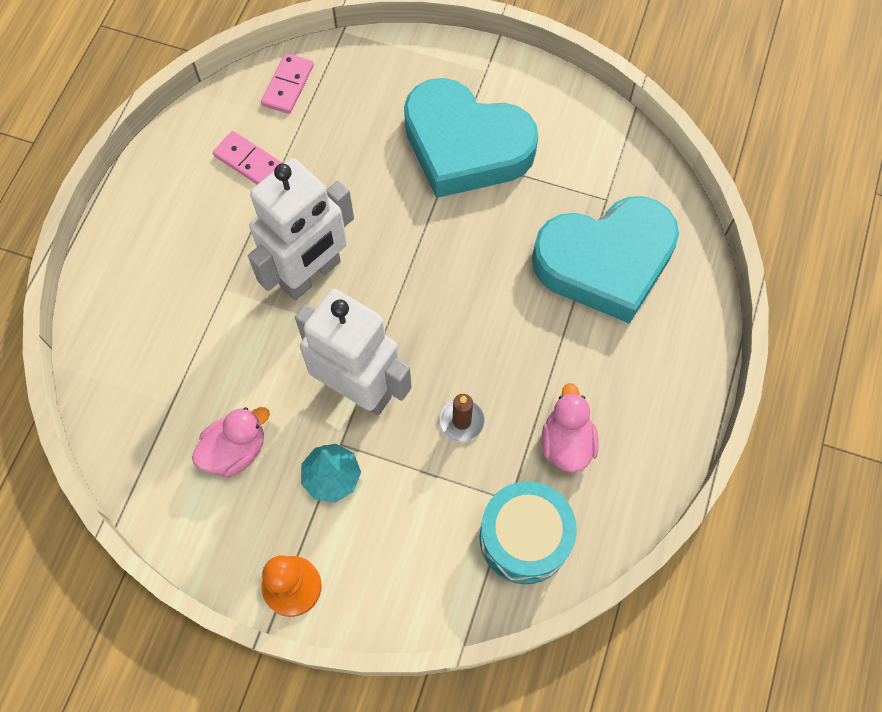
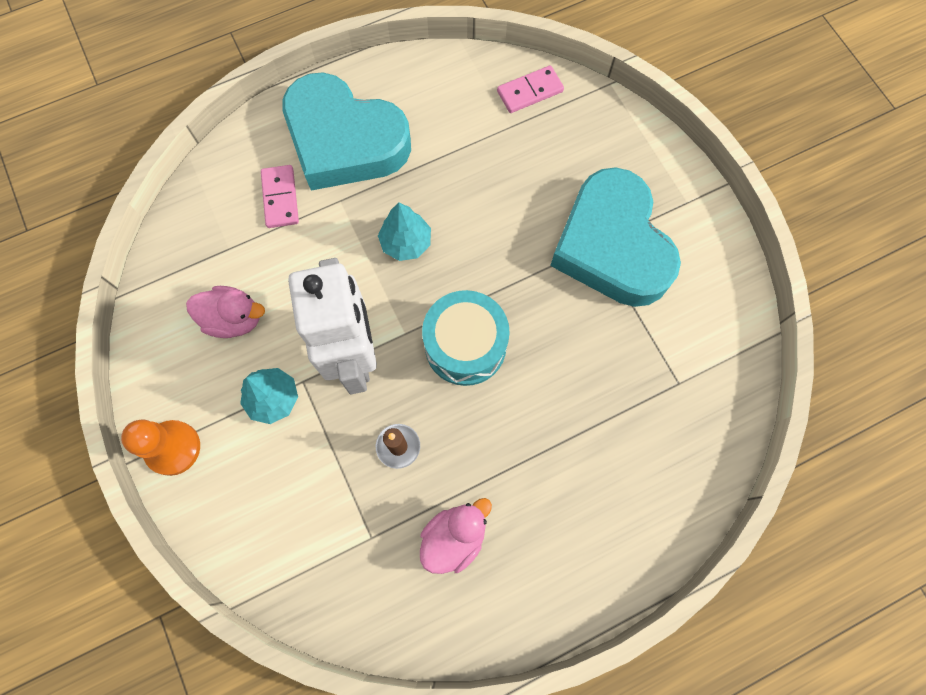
camera: 45 degrees right, 5 degrees up
(248, 161) = (447, 123): pink domino -> pink domino (280, 198)
(311, 275) = (406, 242): white robot -> turquoise tree
(524, 538) = (352, 575): turquoise drum -> turquoise drum (465, 345)
(605, 262) = (627, 431): turquoise heart -> turquoise heart (344, 141)

